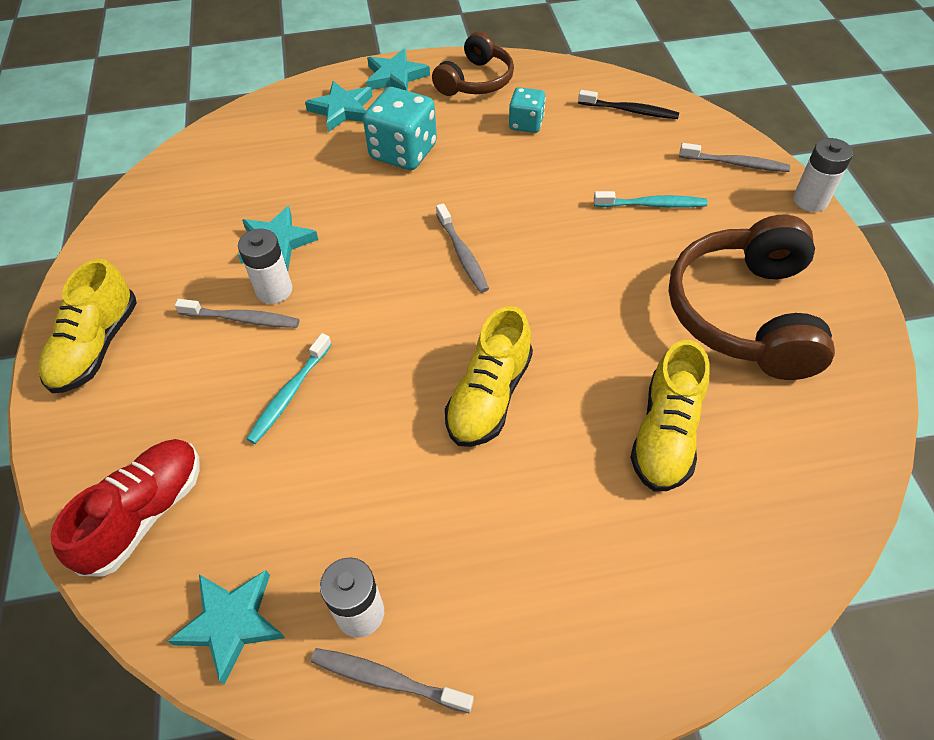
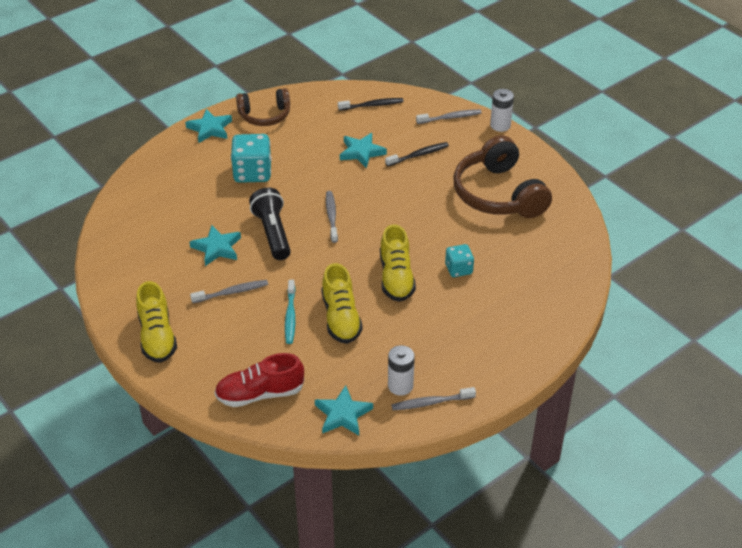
camera: 30 degrees left, 10 degrees down
(145, 514) = (260, 394): red shoe -> red shoe turned 105 degrees counterclockwise
(274, 290) = (237, 272): white battery -> none
(342, 110) = (192, 160): turquoise star -> turquoise star (361, 152)
(364, 249) = (273, 233): none -> black flashlight
(462, 254) = (331, 216): grey toothbrush -> grey toothbrush turned 135 degrees counterclockwise
(476, 81) = (265, 115): brown headphones -> brown headphones turned 75 degrees clockwise
(526, 124) = (315, 132): turquoise dice -> turquoise dice (458, 269)
(652, 205) = (418, 155): turquoise toothbrush -> black toothbrush
(665, 434) = (492, 262): yellow shoe -> yellow shoe (341, 318)

